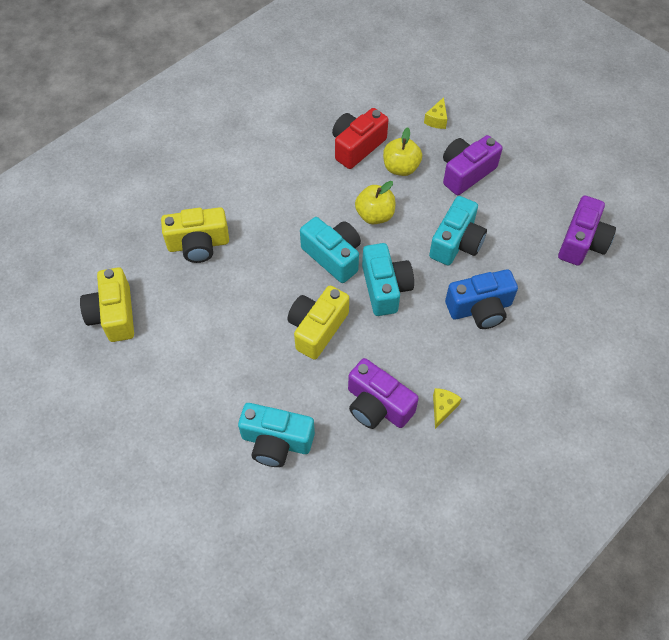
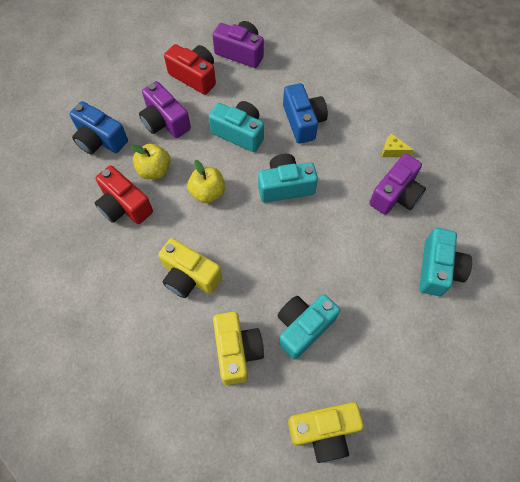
camera: 90 degrees left, 5 degrees up
(317, 328) = (328, 239): yellow camera -> yellow camera (189, 276)
(333, 256) = (252, 226): turquoise camera -> turquoise camera (303, 327)
(436, 120) = (100, 139): yellow cheese -> blue camera
(535, 197) = (194, 76): none -> red camera

